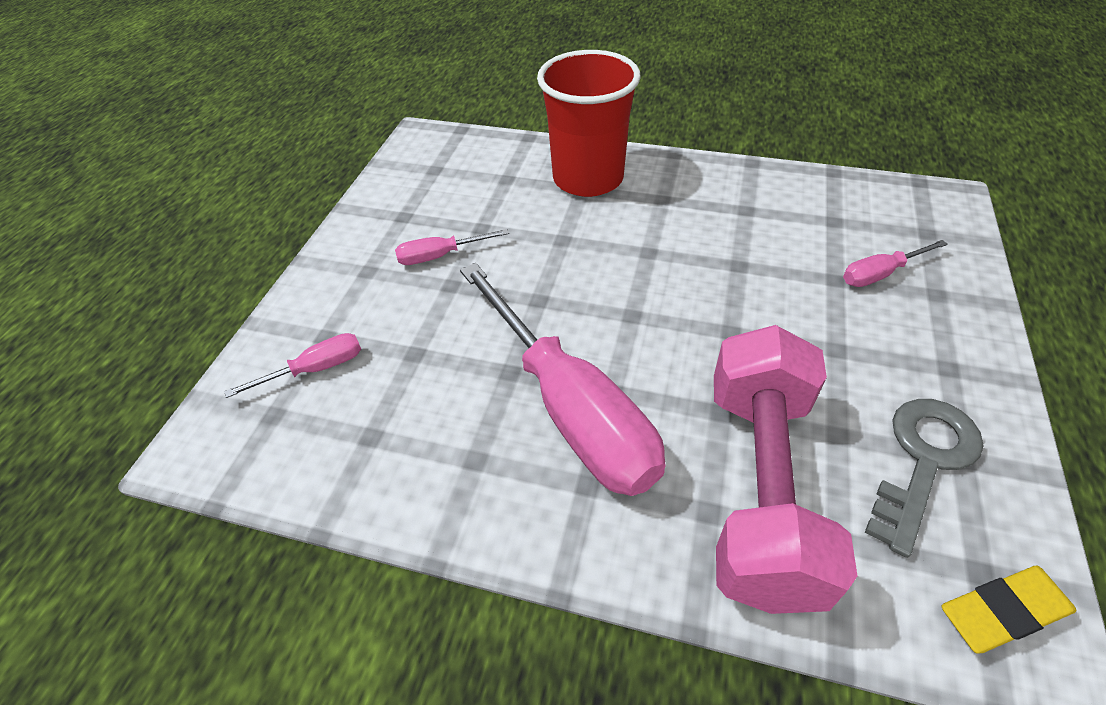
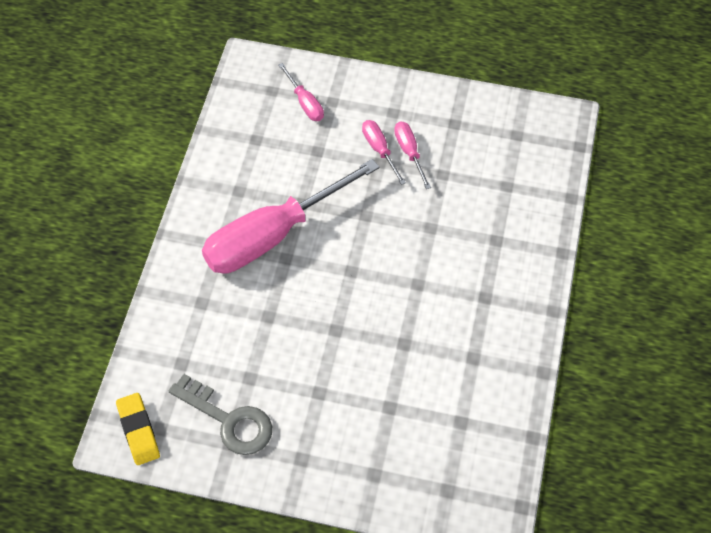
camera: 85 degrees right, 10 degrees up
(588, 179) = (510, 243): red cup -> none
(760, 488) = (215, 329): pink dumbbell -> none
(880, 274) = (395, 439): pink screwdriver -> pink screwdriver (379, 150)

